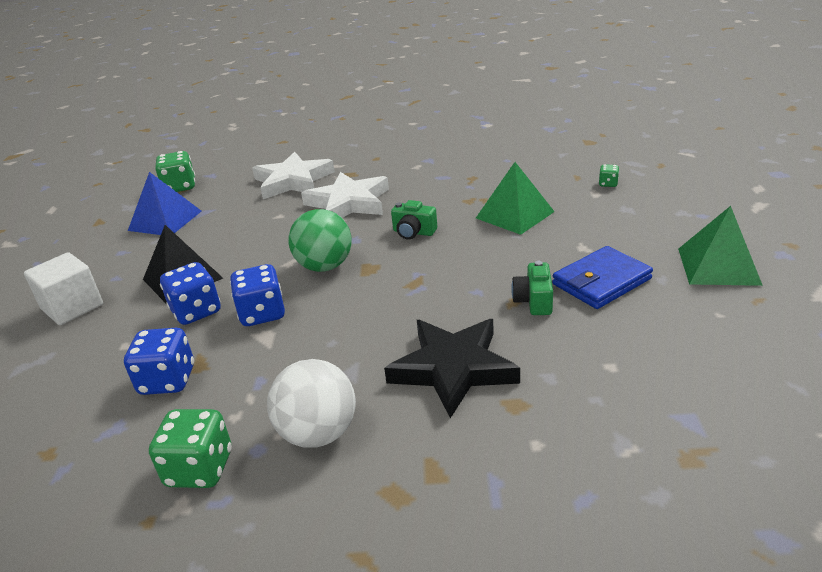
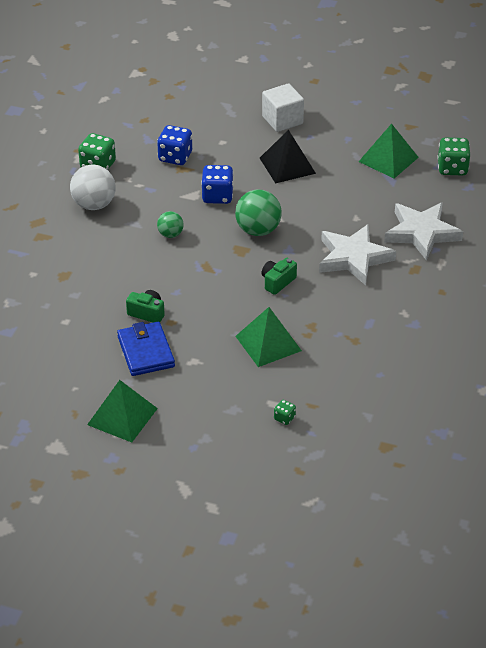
camera: 105 degrees right, 10 degrees up
(165, 220) = (388, 159): blue pyramid -> green pyramid
(196, 311) = (240, 170): blue dice -> none
(362, 329) = (170, 234): none -> green ball
(453, 368) = (108, 261): black star -> none

